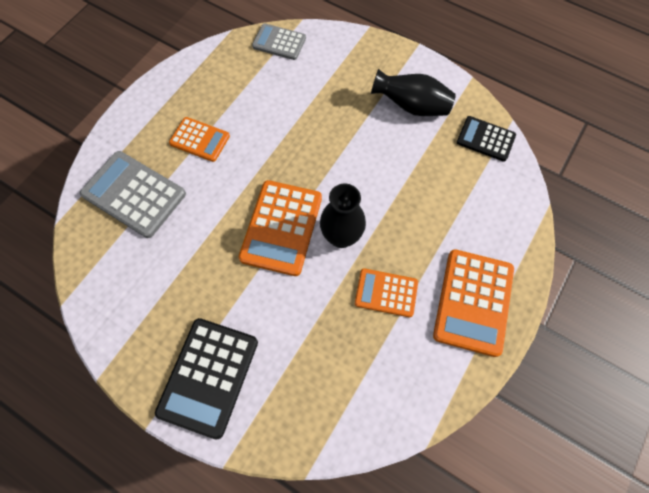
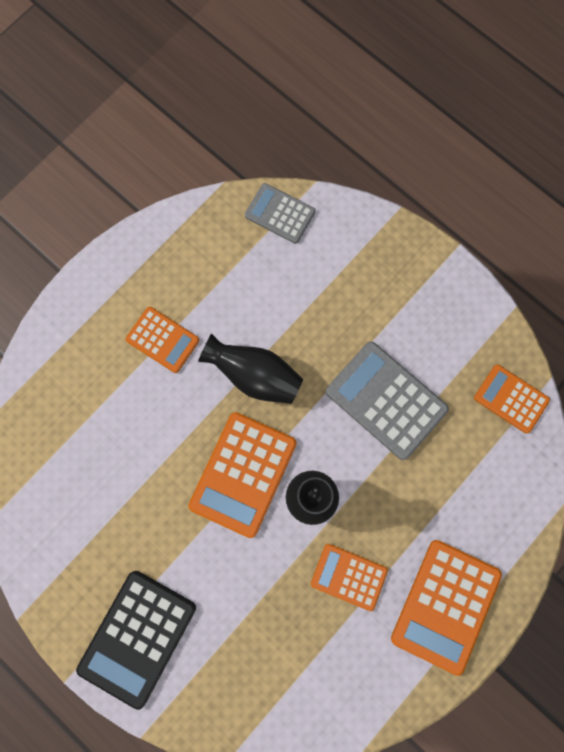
camera: 10 degrees right, 10 degrees up
(134, 194) = (78, 400): grey calculator -> grey calculator (386, 400)
(411, 106) = (429, 337): black vase -> black vase (254, 375)
(485, 139) = (511, 399): black calculator -> orange calculator

